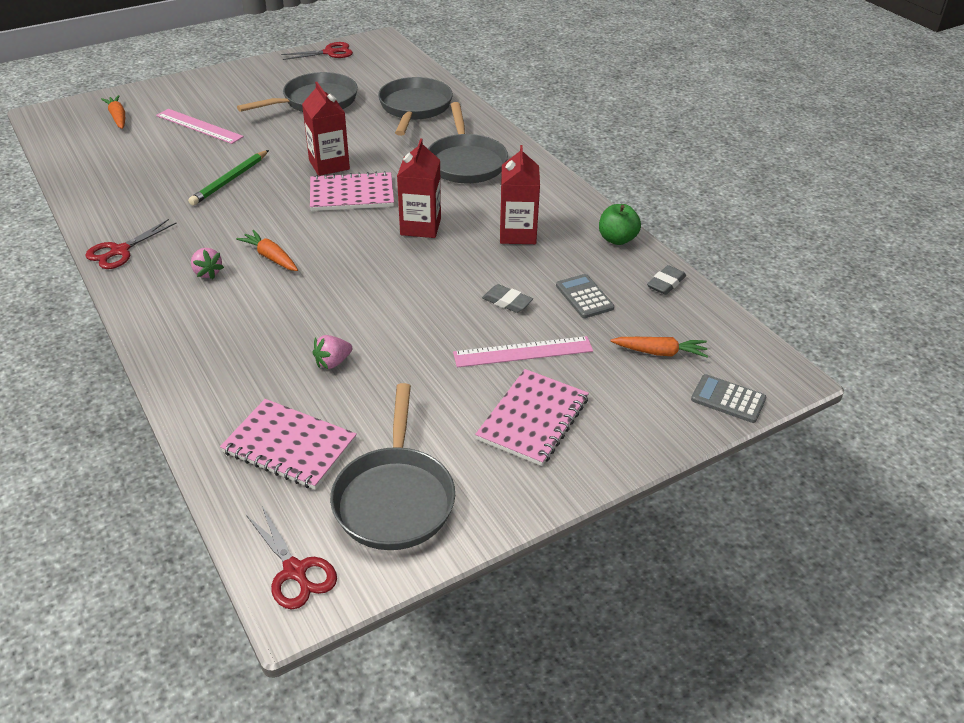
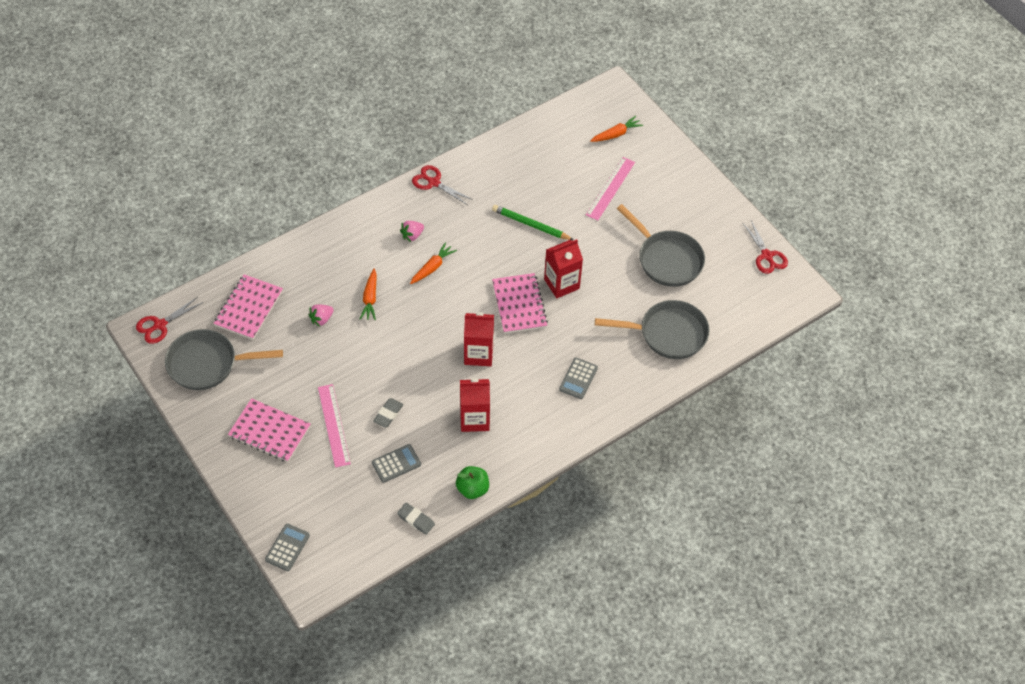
camera: 85 degrees right, 15 degrees up
(333, 362) = (321, 319): pink strawberry -> pink strawberry turned 90 degrees counterclockwise
(466, 162) = (578, 378): grey pan -> grey calculator
(660, 352) = (335, 509): orange carrot -> orange carrot (370, 298)

